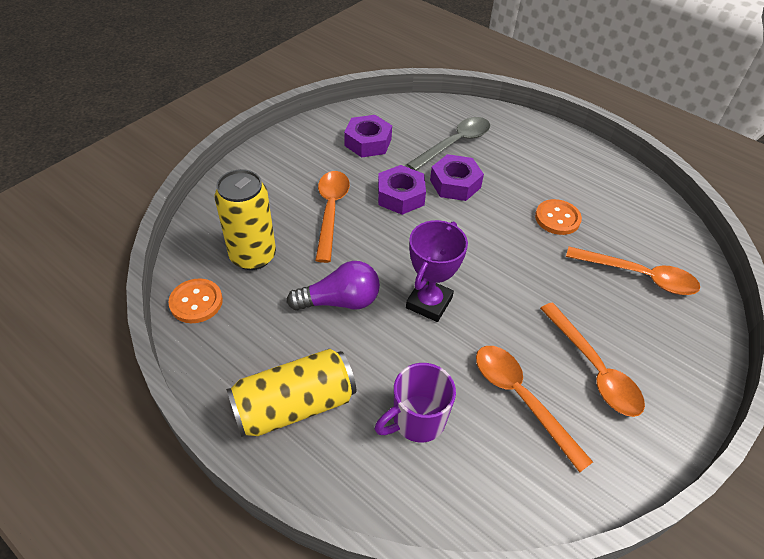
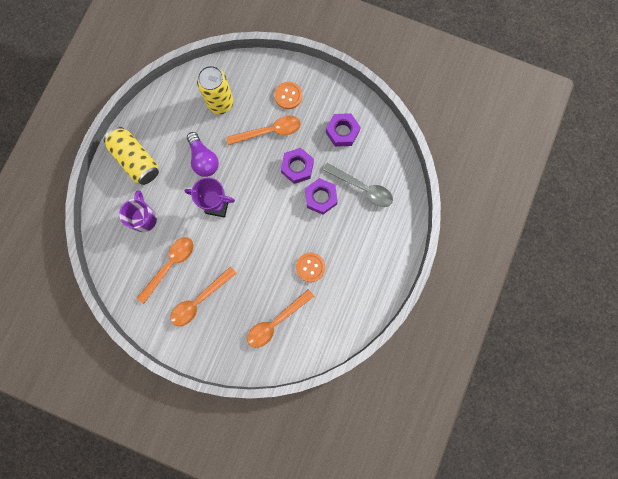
camera: 75 degrees right, 30 degrees up
(196, 302) = (181, 89): orange button -> orange button (288, 96)
(417, 420) = (144, 218): purple mug -> purple mug turned 45 degrees clockwise
(639, 276) = (276, 322): orange spoon -> orange spoon turned 45 degrees clockwise

